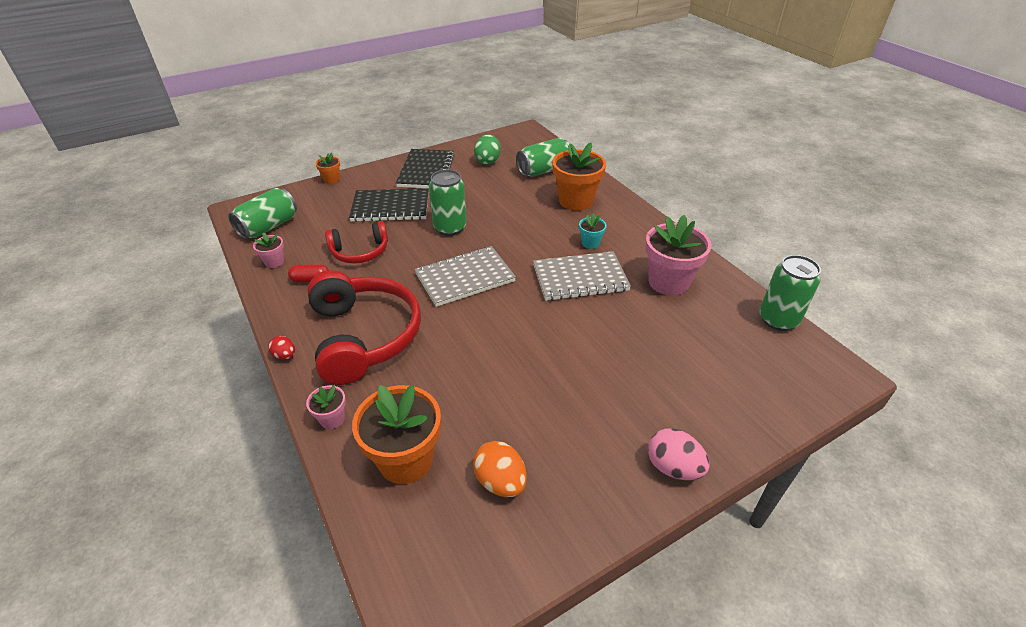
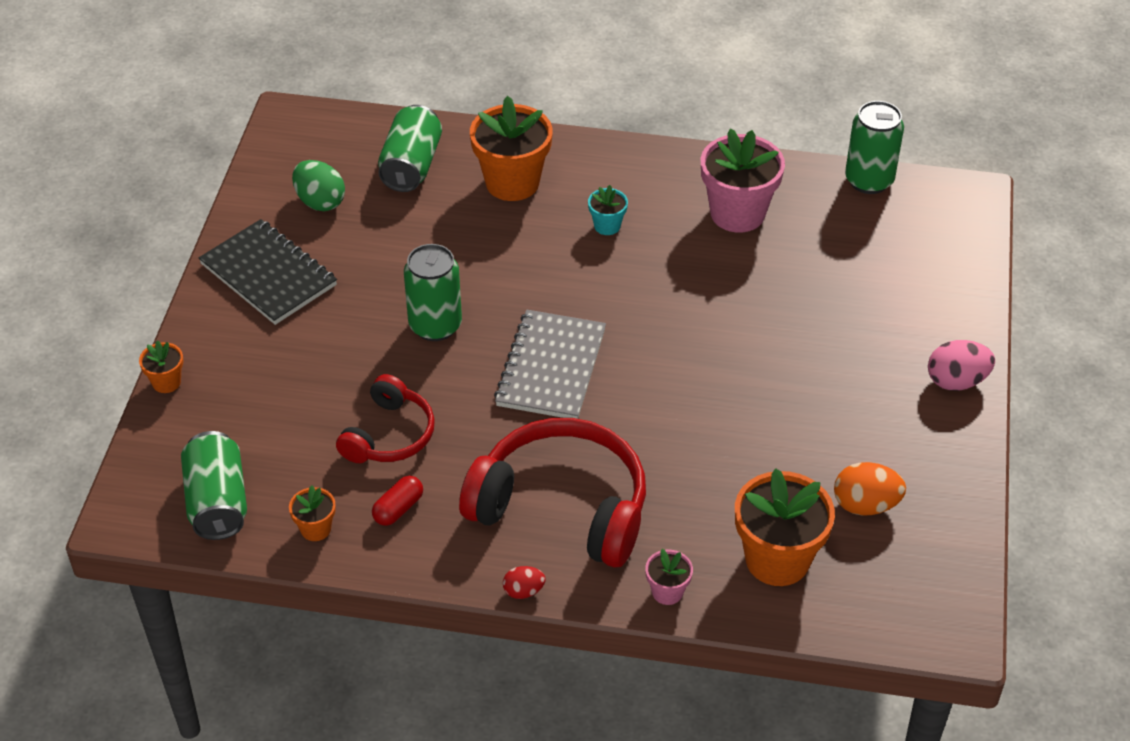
camera: 50 degrees left, 5 degrees up
(274, 262) = (316, 529): pink flower pot -> orange flower pot
(390, 207) = (319, 356): black notebook -> none
(580, 278) = (657, 275): grey notebook -> none

